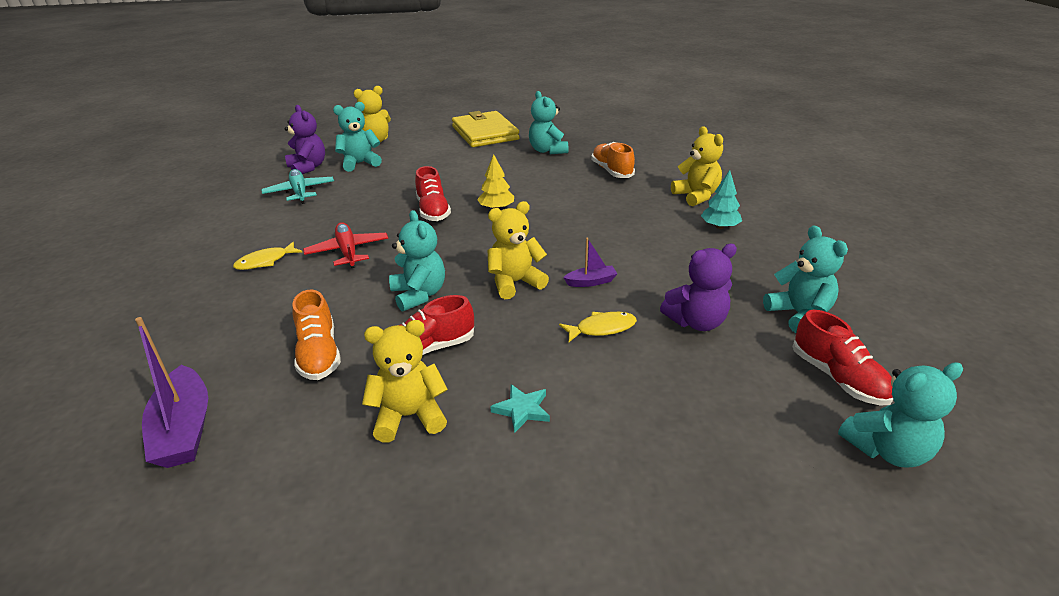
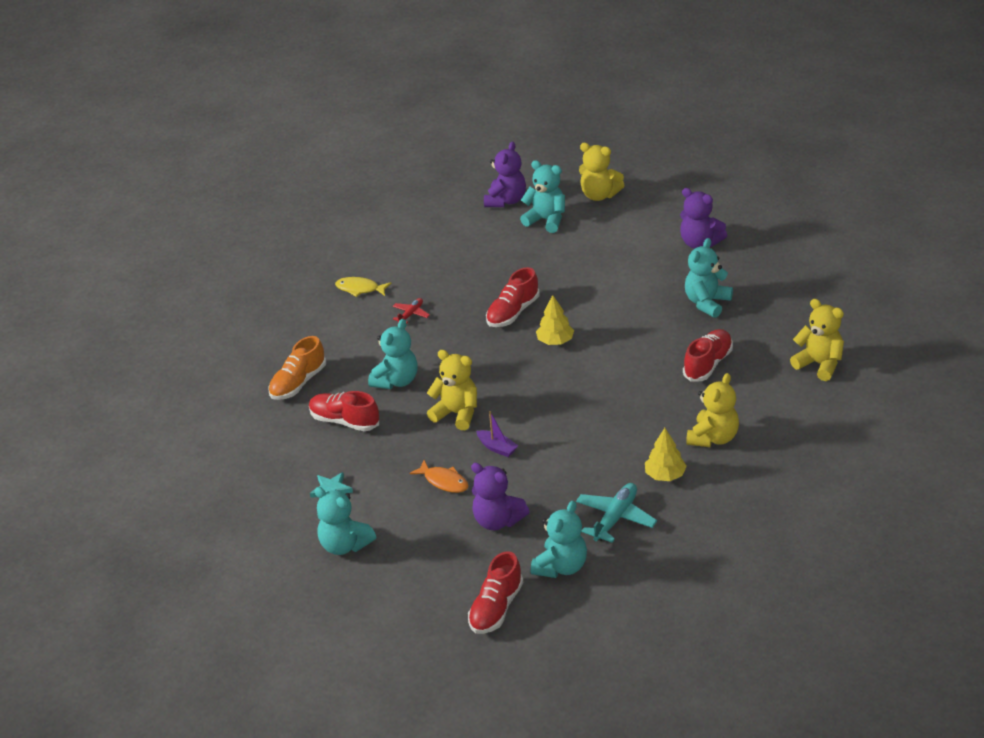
camera: 55 degrees right, 5 degrees up
(184, 429) = (201, 382): purple boat -> none
(300, 192) = (463, 229): turquoise plane -> turquoise plane (615, 518)
(348, 251) = (411, 314): red plane -> red plane, size x0.56
(409, 416) = (285, 452): yellow teddy bear -> yellow teddy bear (819, 364)
(485, 133) = (700, 243): yellow wallet -> purple teddy bear
(602, 328) = (444, 481): yellow fish -> orange fish
(612, 171) = (708, 364): orange shoe -> red shoe
(719, 227) = (665, 475): turquoise tree -> yellow tree
(887, 450) = (438, 648): turquoise teddy bear -> turquoise teddy bear (345, 545)

